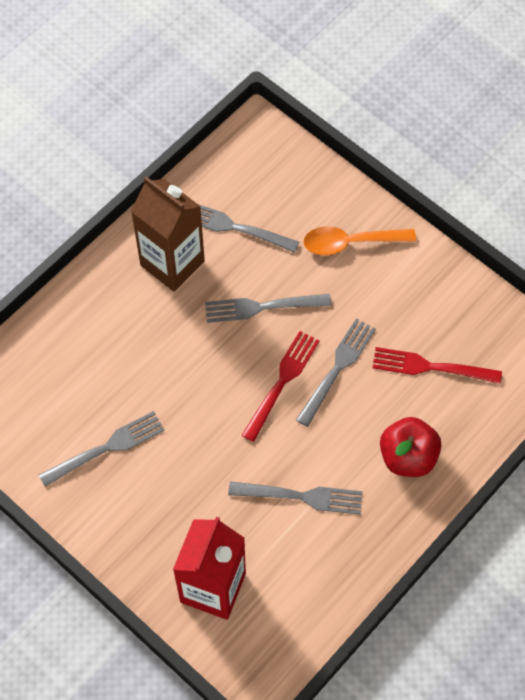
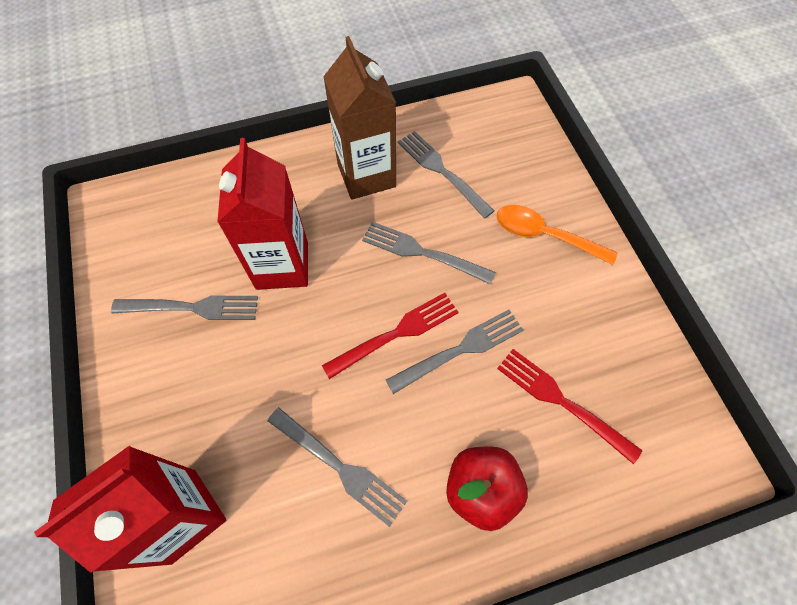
camera: 30 degrees right, 0 degrees up
(155, 377) = (282, 265): none -> red carton

